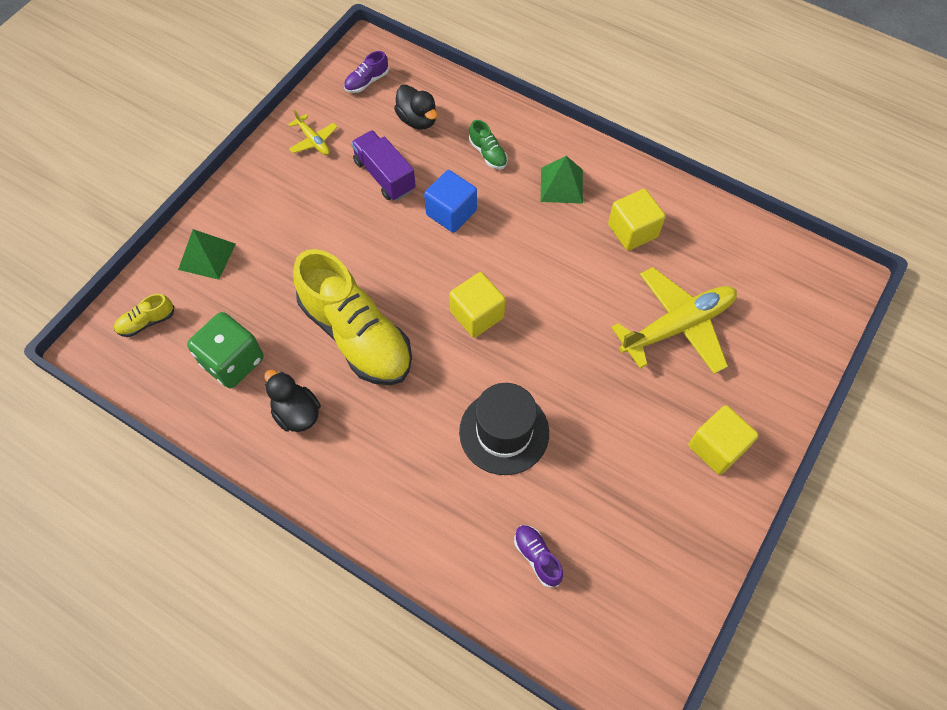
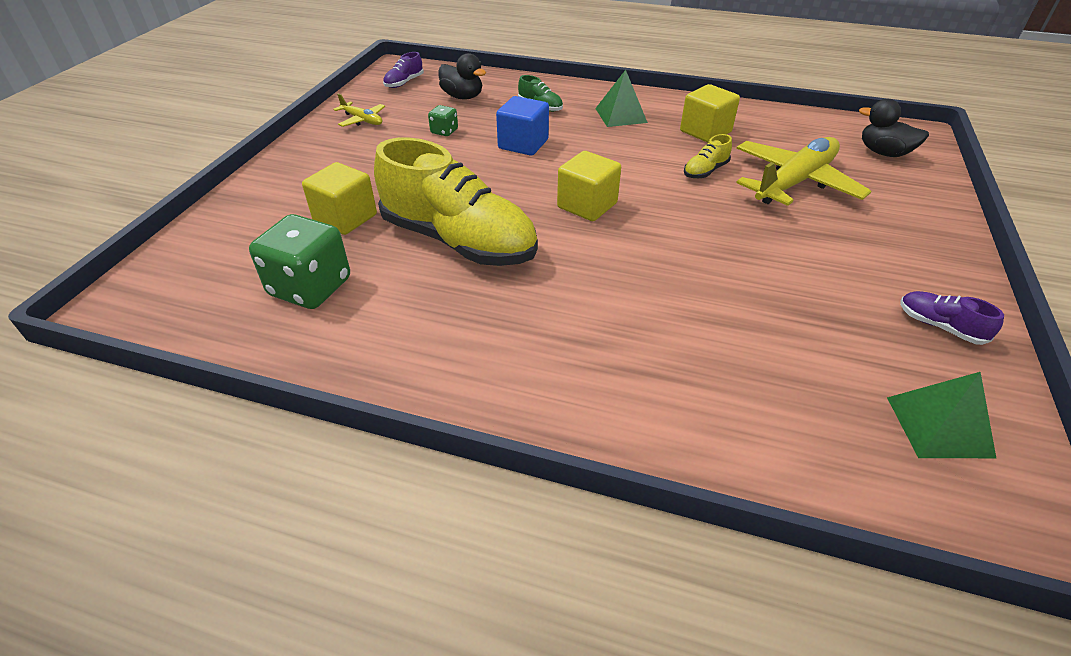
camera: 15 degrees left, 20 degrees down
(147, 322) = (189, 272): yellow shoe -> yellow shoe (705, 171)
(207, 256) = (260, 209): green pyramid -> green pyramid (939, 426)
(296, 413) = (407, 319): black duck -> black duck (883, 153)
(384, 176) = (444, 131): purple truck -> green dice
(504, 432) = (671, 289): black hat -> none
(537, 557) = (786, 398): purple shoe -> purple shoe (939, 326)
(716, 447) = (908, 260): yellow cube -> yellow cube (345, 218)

